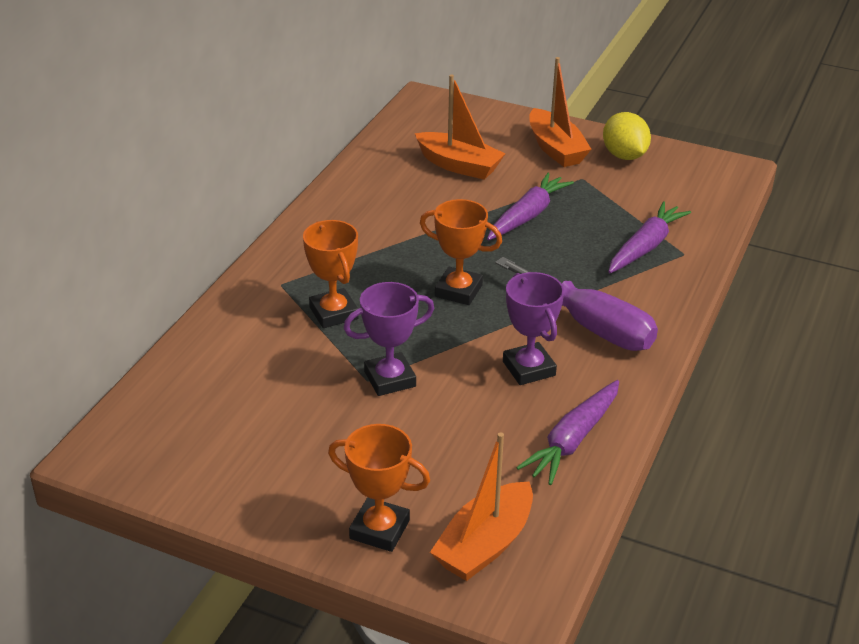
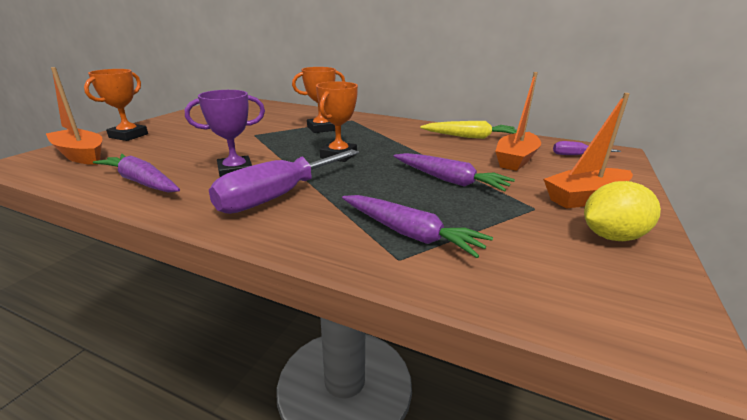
camera: 90 degrees right, 10 degrees down
(374, 184) = (470, 137): none -> yellow carrot
(390, 379) = (251, 138): purple trophy -> none
(440, 125) = (576, 155): none -> purple screwdriver

